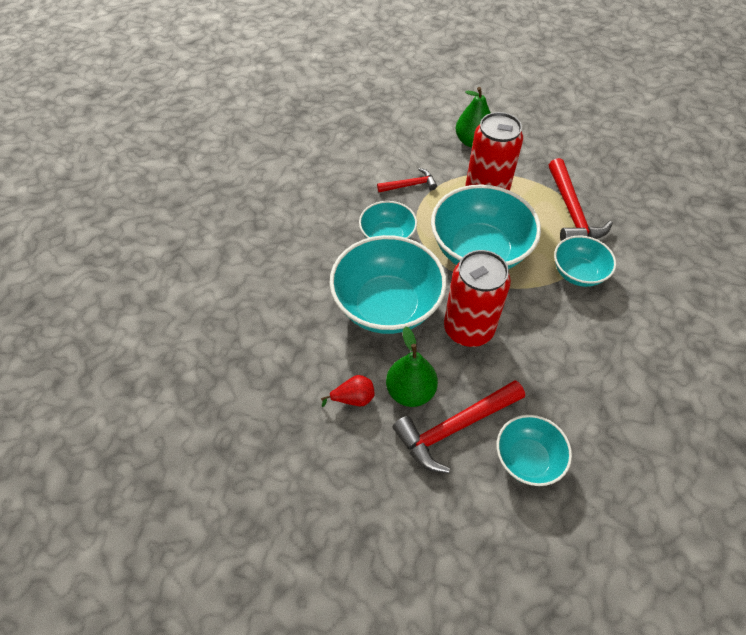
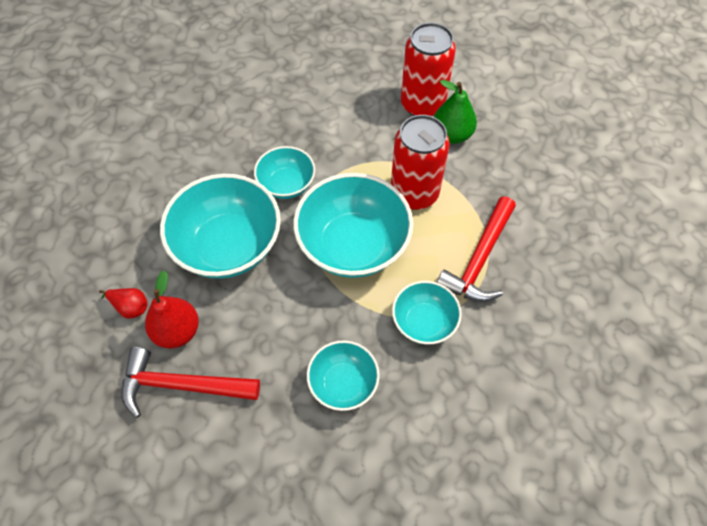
camera: 35 degrees right, 5 degrees up
(410, 185) = (352, 147): red hammer -> none
(410, 391) = (177, 331): green pear -> red pear
(468, 329) = (274, 310): red can -> red can (422, 104)
(527, 459) = (212, 453): turquoise bowl -> turquoise bowl (343, 383)

